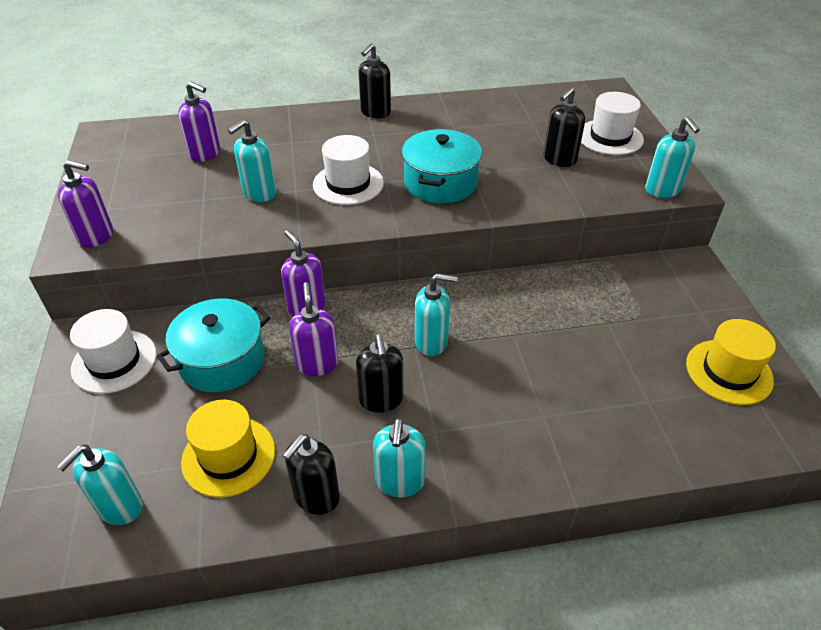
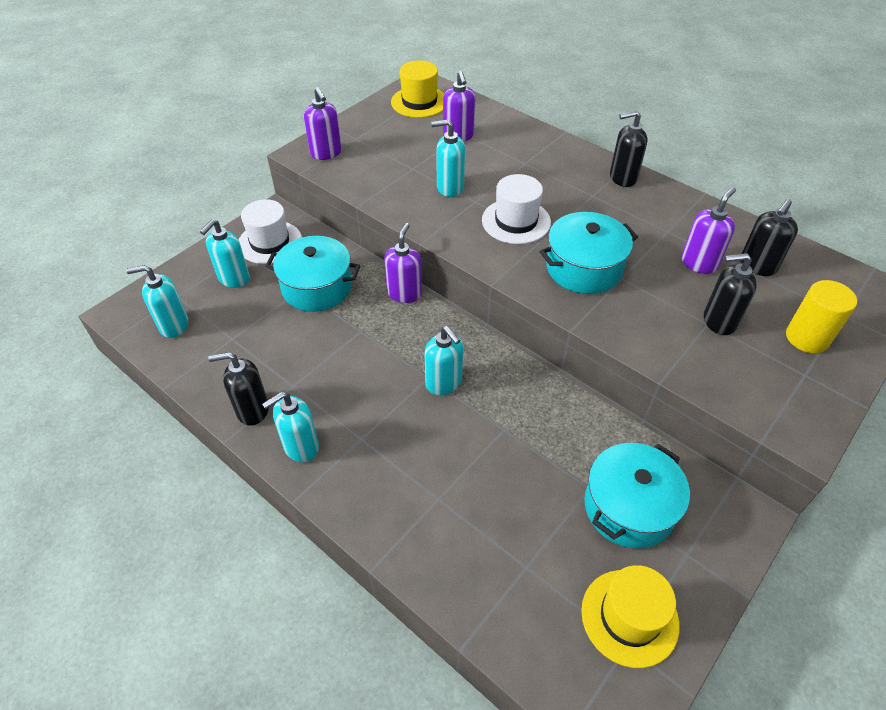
camera: 50 degrees right, 5 degrees up
(228, 456) = (247, 345): yellow hat -> yellow hat (419, 102)
(317, 364) = (360, 334): purple soap dispenser -> purple soap dispenser (699, 263)
(381, 400) = (361, 390): black soap dispenser -> black soap dispenser (757, 266)
(610, 137) = (807, 338): white hat -> yellow cylinder
(641, 315) = (629, 507): none -> turquoise pot
(662, 190) = (776, 420): turquoise soap dispenser -> turquoise soap dispenser (233, 278)

